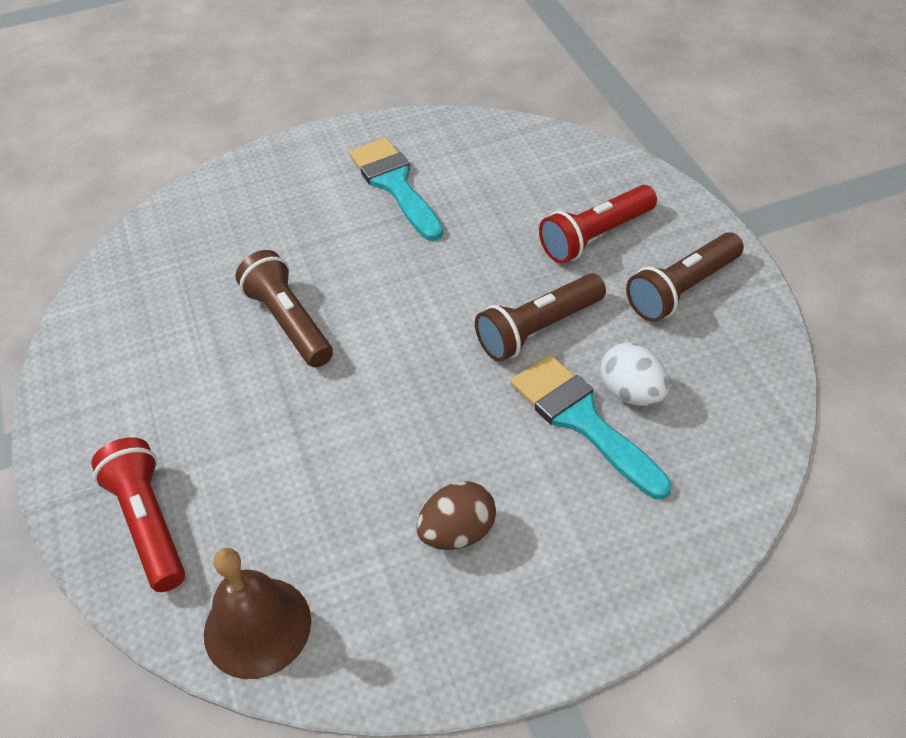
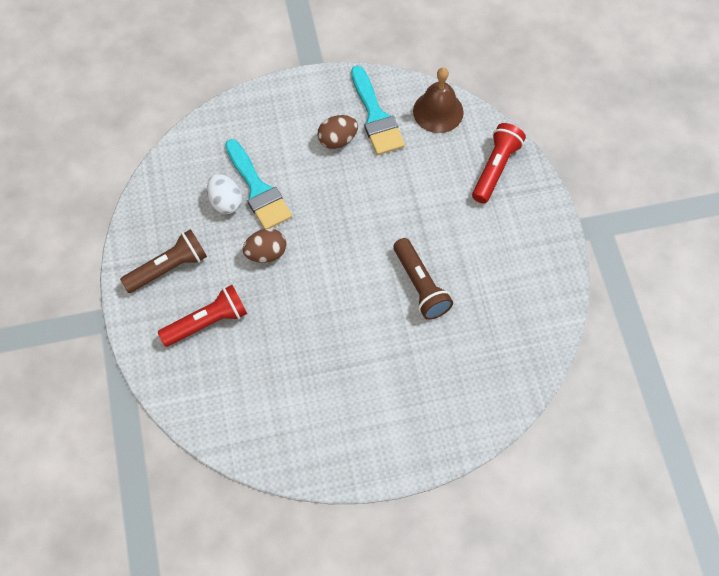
camera: 175 degrees left, 15 degrees up
(149, 523) = (495, 168): red flashlight -> red flashlight turned 135 degrees counterclockwise
(395, 184) = (337, 402): turquoise brush -> turquoise brush (376, 117)
(538, 329) = (266, 253): brown flashlight -> brown egg

